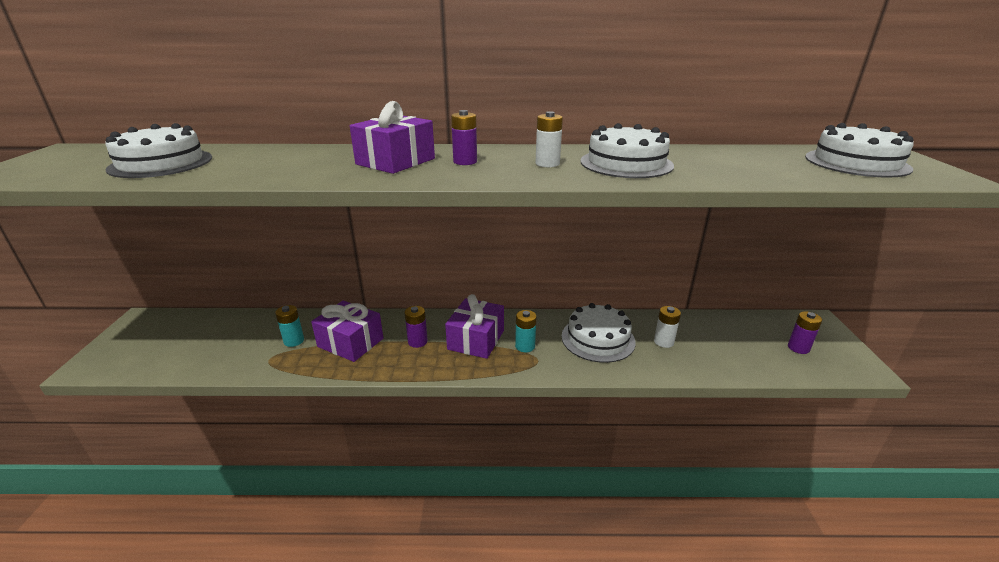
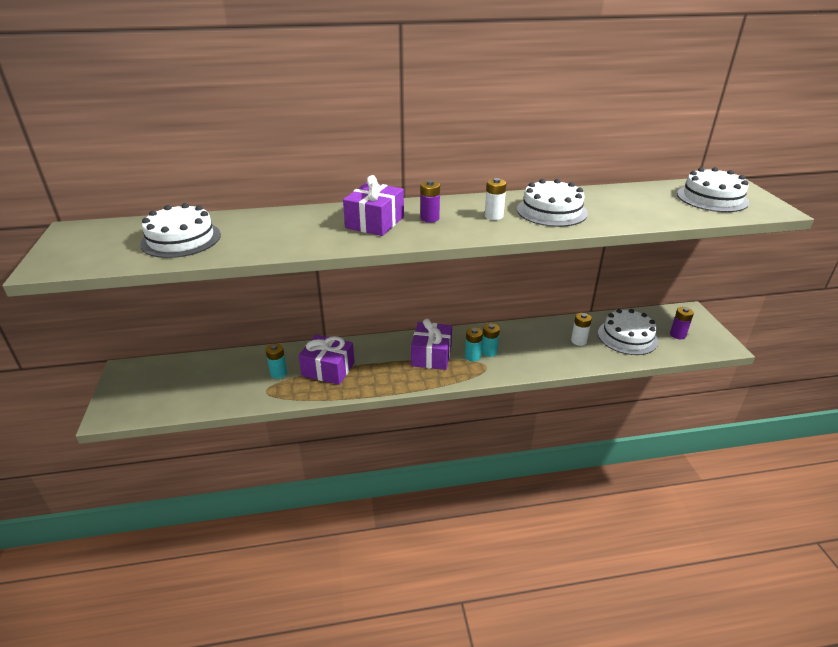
camera: 10 degrees left, 5 degrees up
(417, 342) = (384, 362): purple battery -> none
(547, 343) = (489, 352): none -> turquoise battery
(598, 339) = (528, 344): white cake -> white cake (627, 337)

